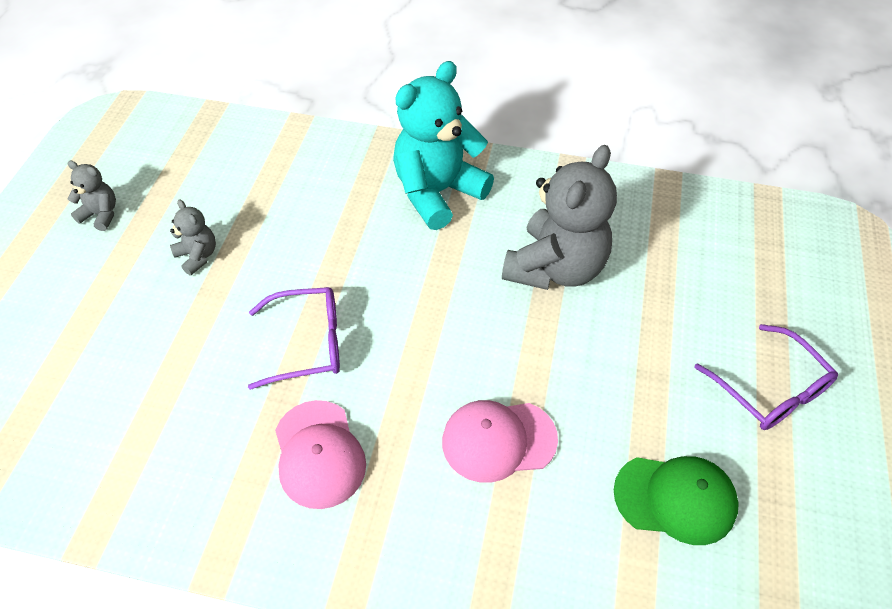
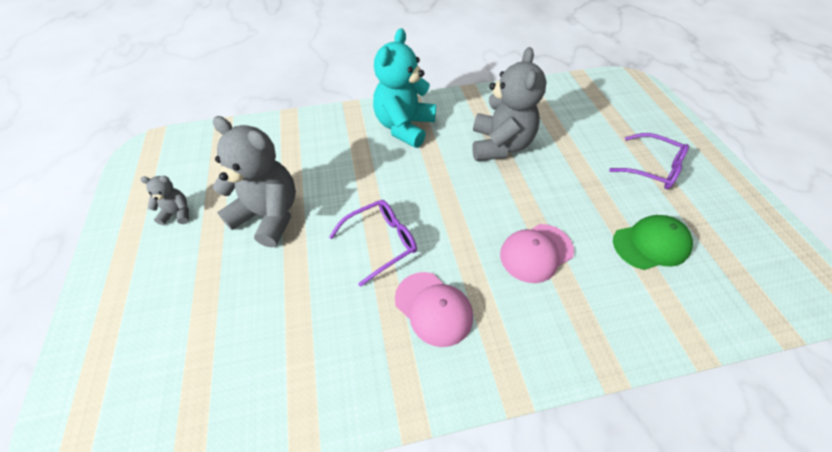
camera: 25 degrees left, 0 degrees up
(197, 256) = (269, 215): grey teddy bear -> grey teddy bear, size x2.18

